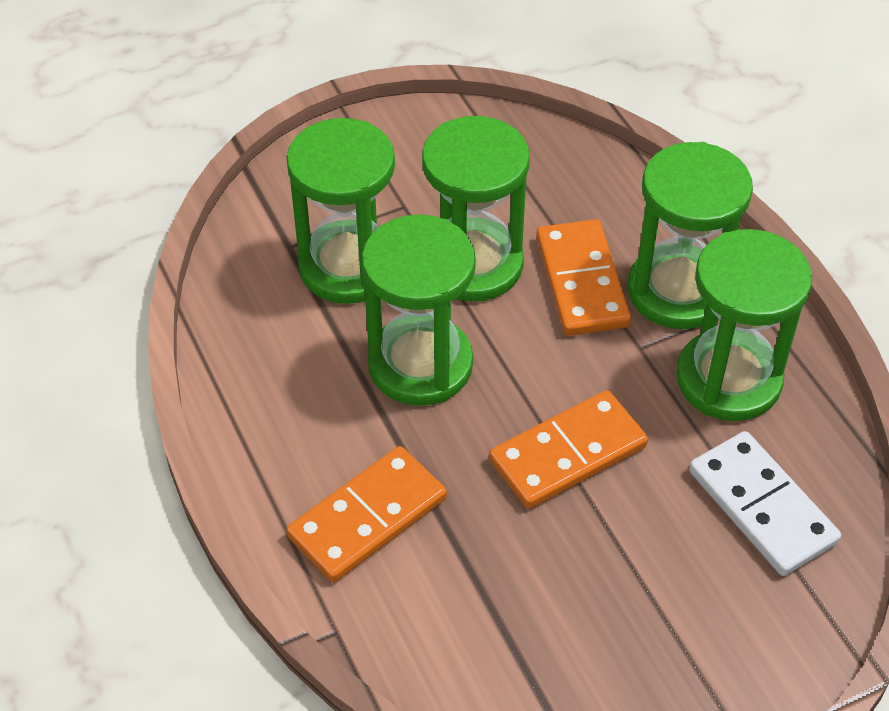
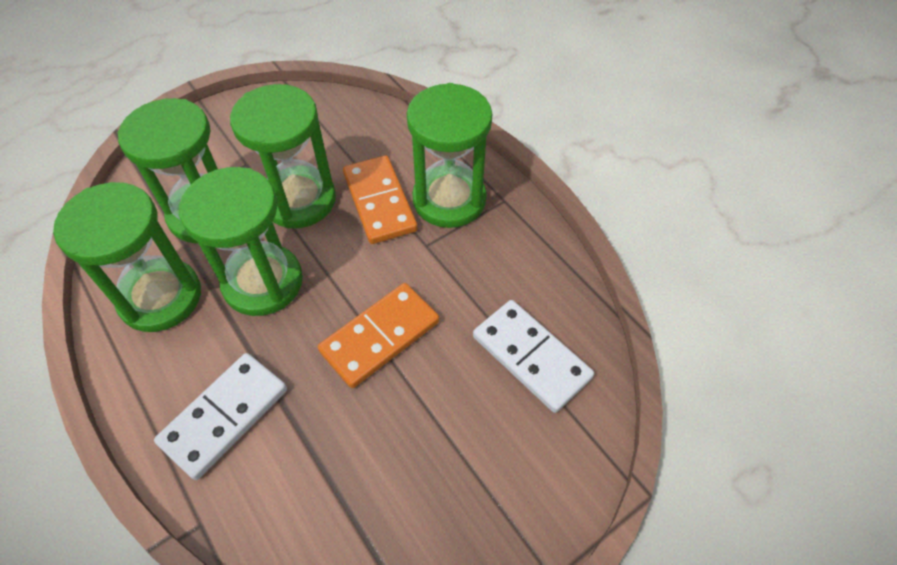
camera: 10 degrees left, 5 degrees up
(368, 518) = (225, 416): orange domino -> white domino
(728, 379) = (493, 260): green hourglass -> green hourglass (160, 297)

